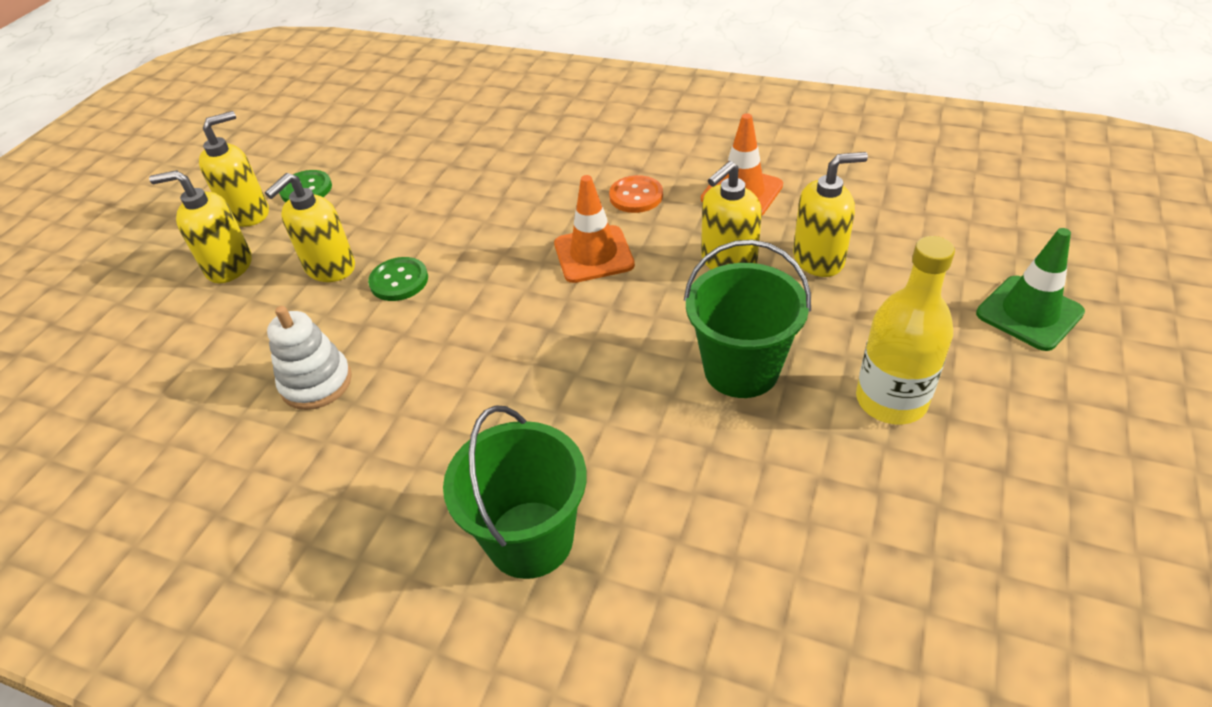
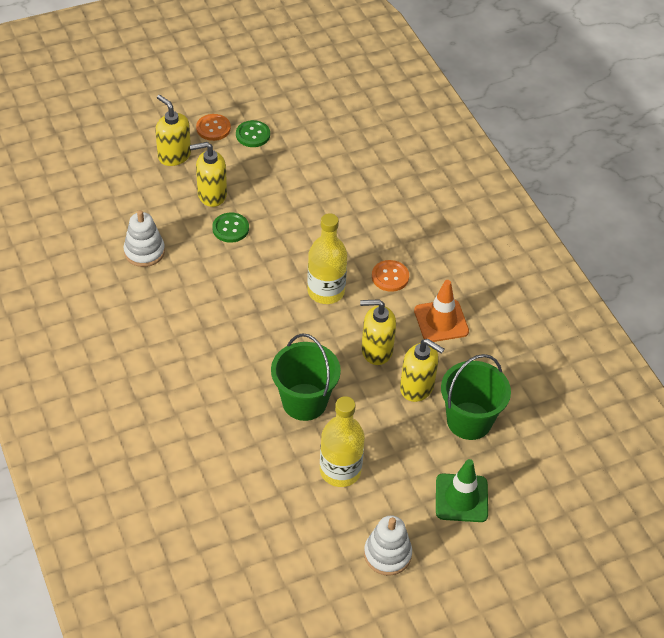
camera: 40 degrees right, 5 degrees up
(248, 213) = (213, 128): yellow soap dispenser -> orange button
(530, 539) = (141, 389): green bucket -> green bucket (469, 421)
(593, 254) = (326, 291): orange traffic cone -> yellow bottle
(1080, 435) = (387, 554): none -> white stacking toy

